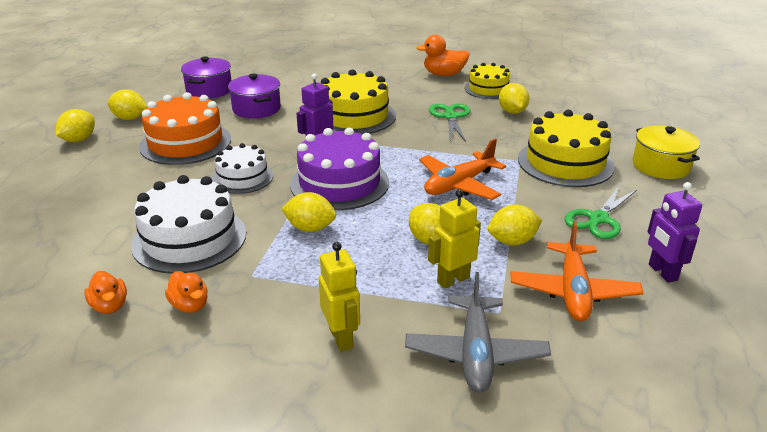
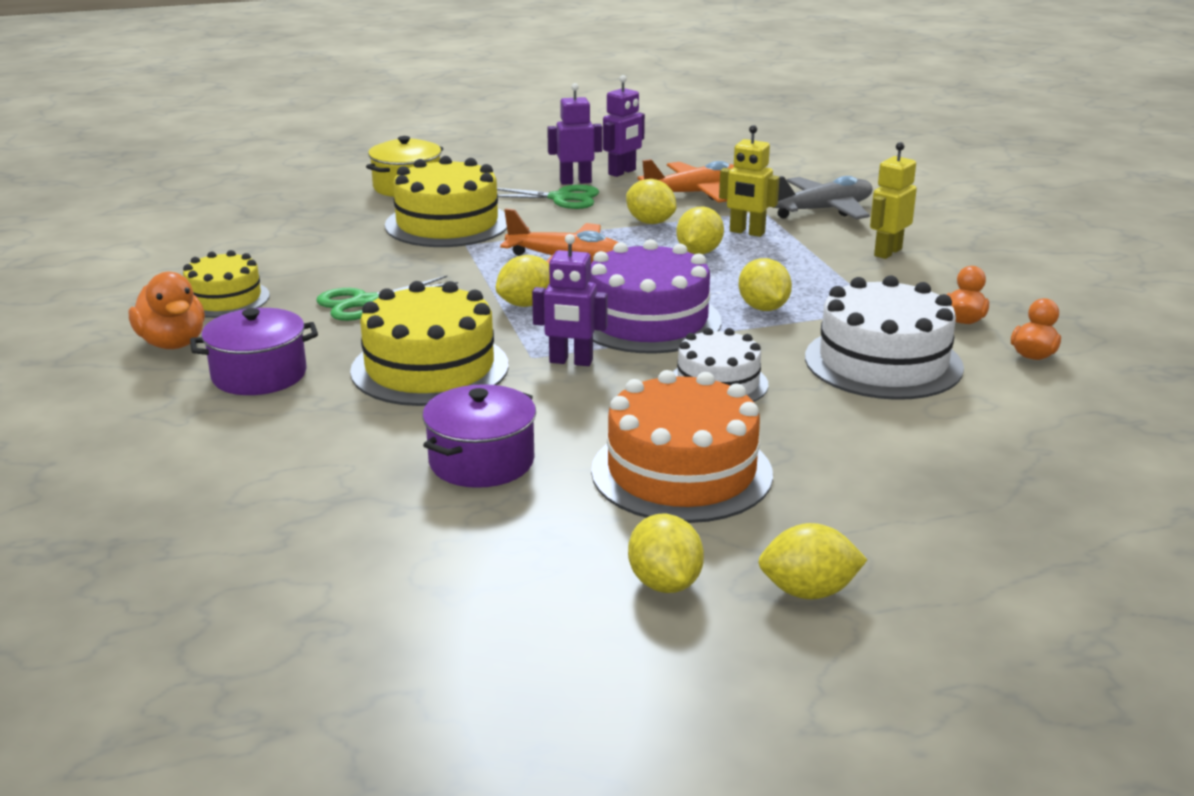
camera: 120 degrees left, 5 degrees down
(209, 90) = (439, 554): purple pot -> purple pot (259, 375)
(512, 112) = (310, 270): yellow lemon -> yellow lemon (526, 304)
(642, 238) = (575, 182): none -> purple robot

